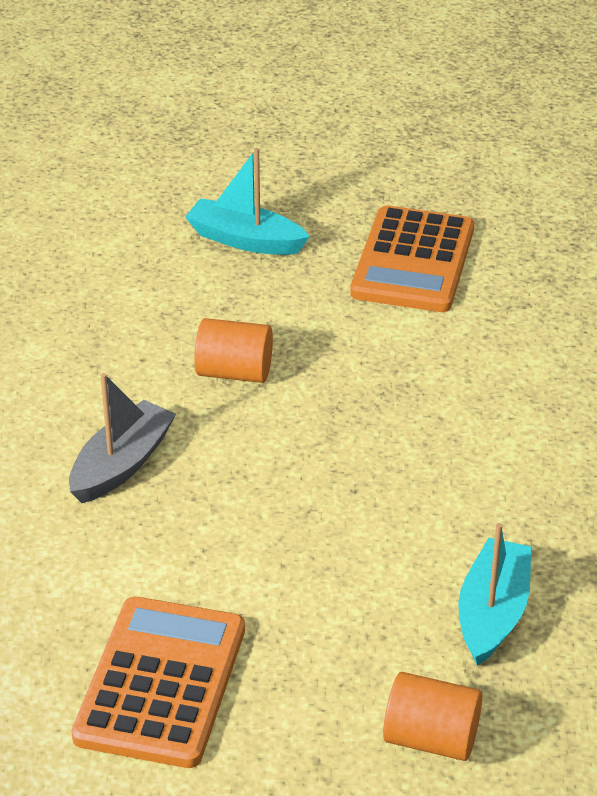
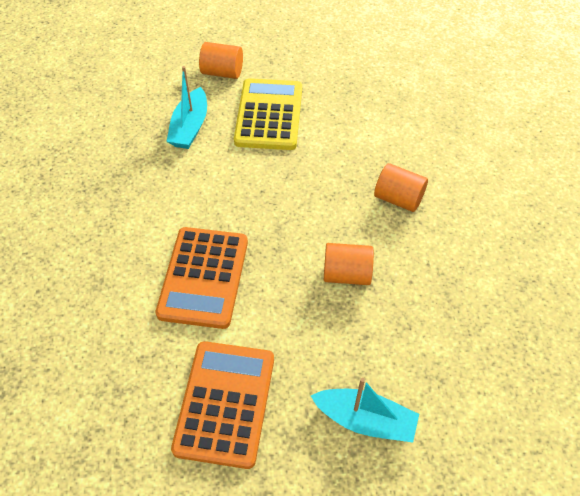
camera: 175 degrees right, 15 degrees up
(122, 464) = (398, 198): grey boat -> orange cylinder
(161, 683) = (344, 86): orange calculator -> orange calculator (203, 277)
(331, 628) = (269, 115): none -> yellow calculator

